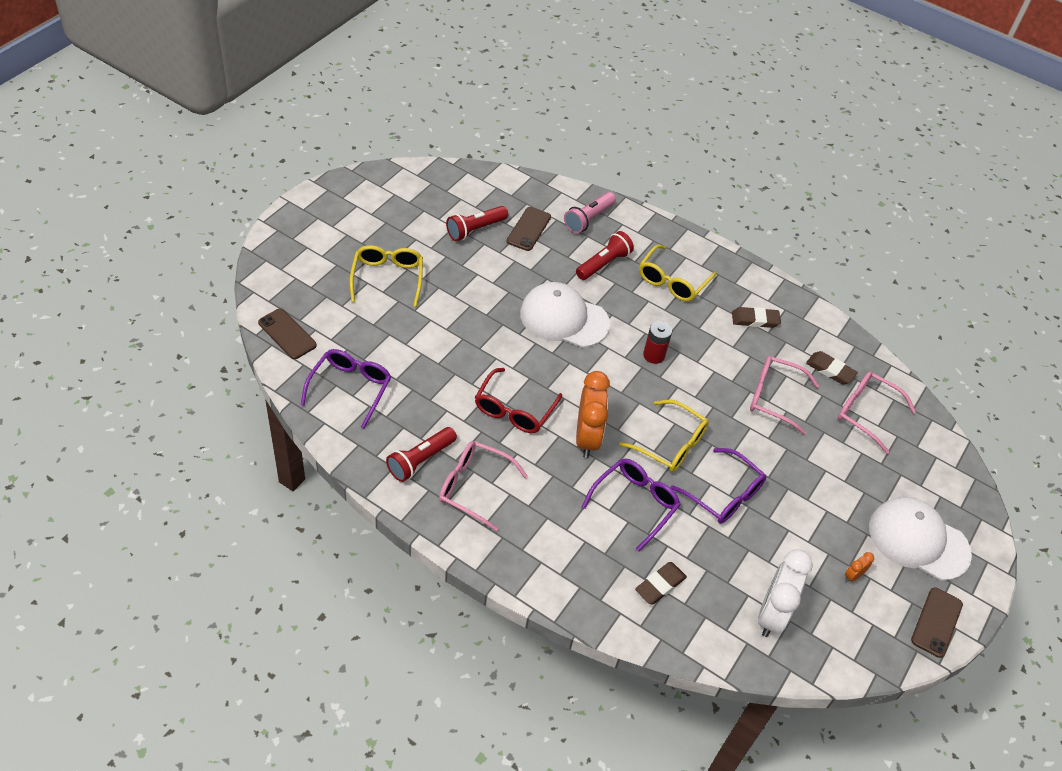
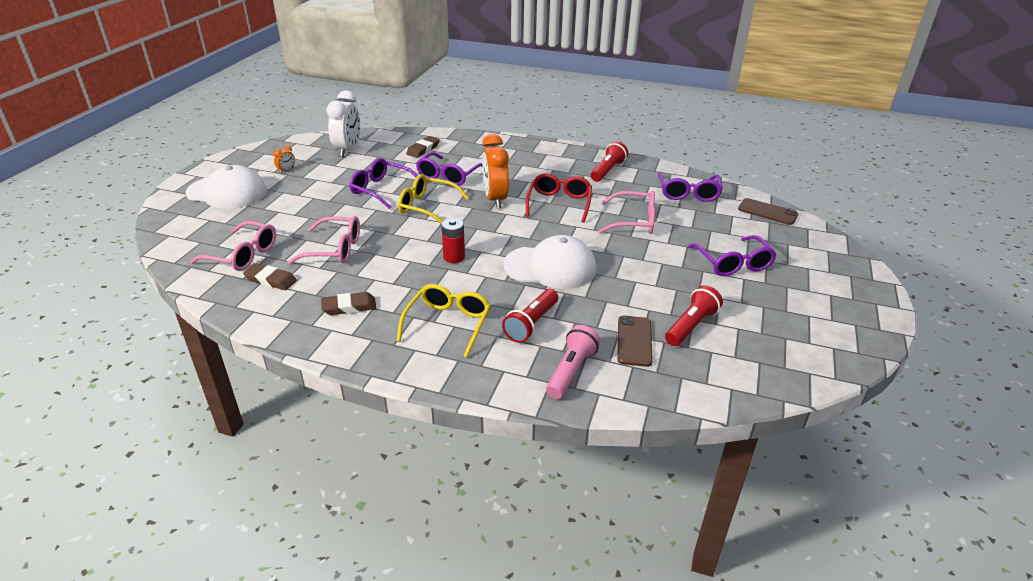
camera: 170 degrees right, 15 degrees down
(387, 278) = (733, 264): yellow glasses -> purple glasses
(473, 487) = (563, 166): pink glasses -> pink glasses (634, 221)
(936, 622) = (231, 162): brown phone -> none

